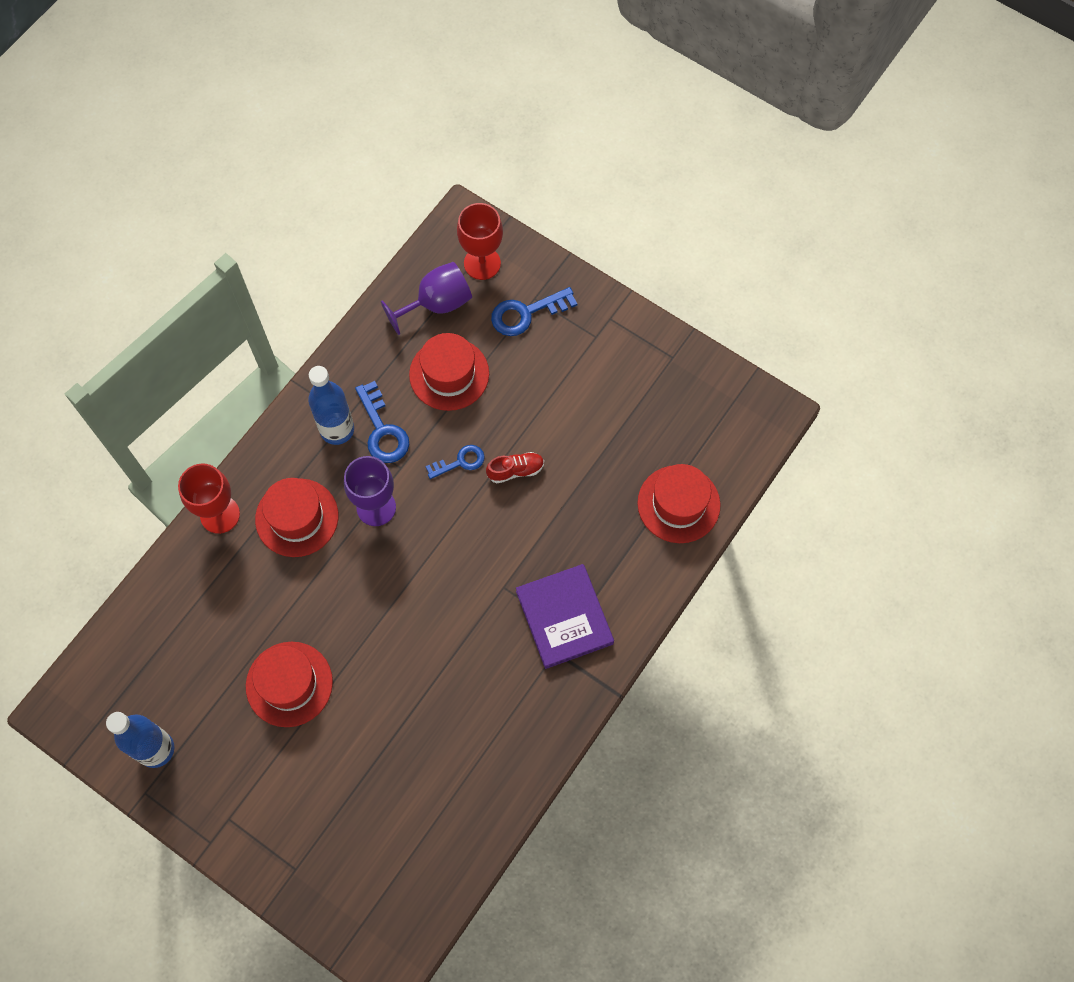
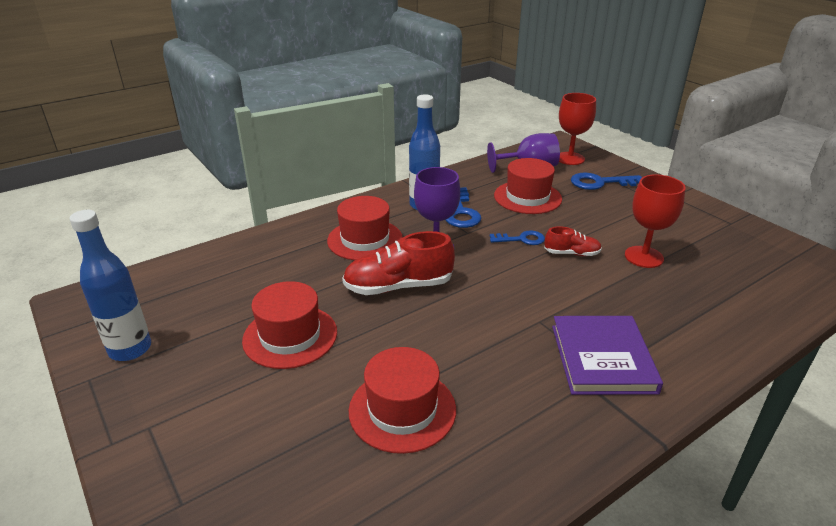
camera: 20 degrees right, 35 degrees down
(220, 514) = (304, 226): red goblet -> red goblet (644, 257)
(360, 582) = (398, 286): none -> red shoe
(678, 504) = (741, 306): red hat -> red hat (402, 409)

